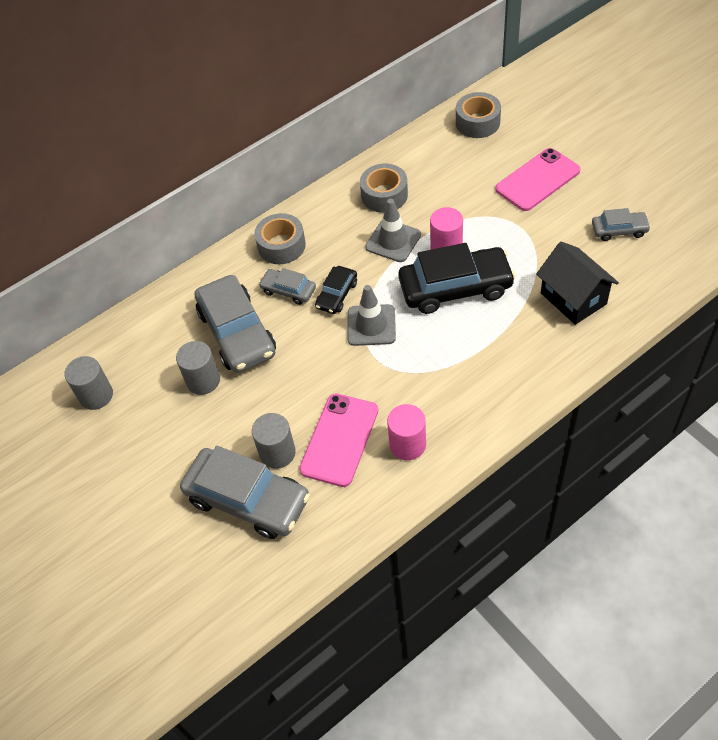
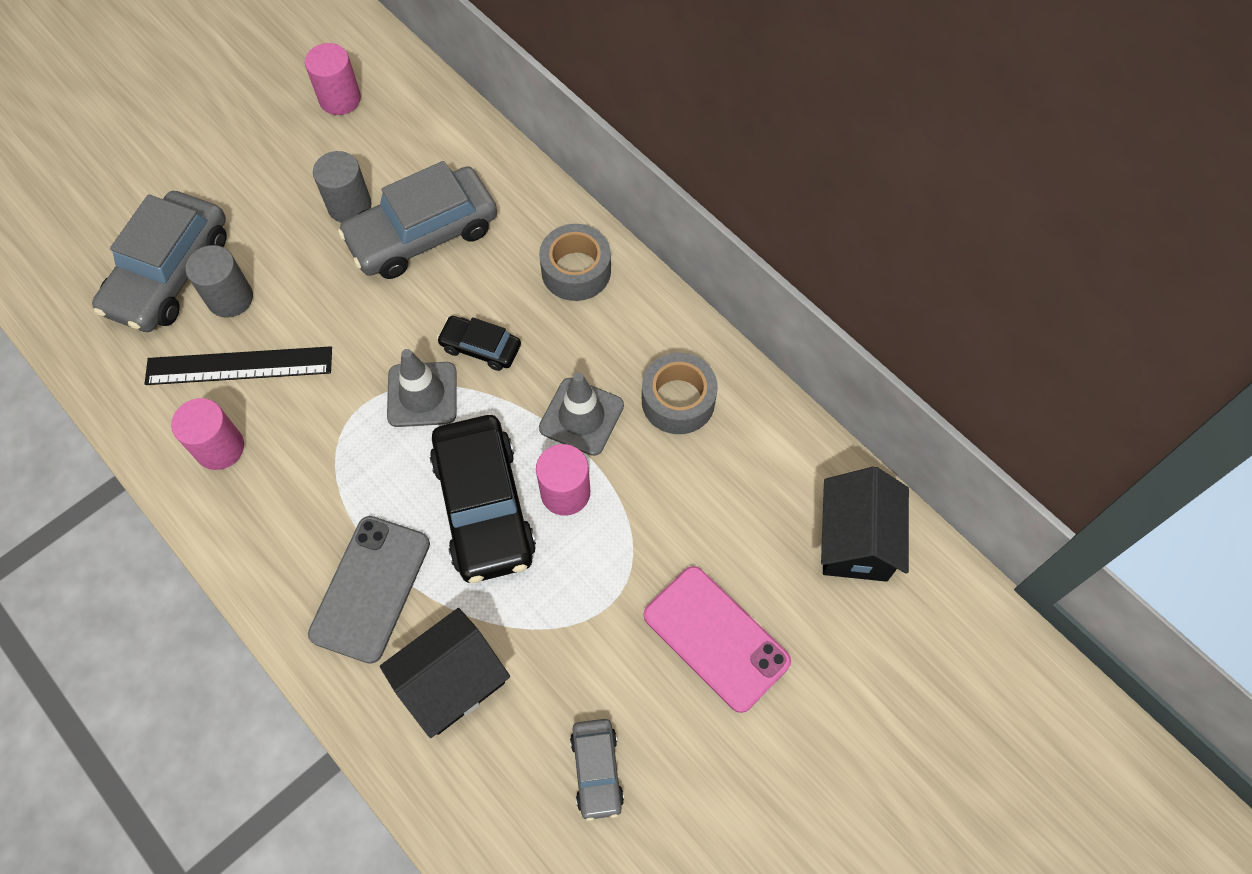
camera: 80 degrees right, 10 degrees up
(96, 395) = (340, 99): grey cylinder -> pink cylinder
(288, 290) = (492, 287): grey car -> none
(339, 439) = (239, 366): pink phone -> black ruler
(477, 122) = (855, 541): grey tape -> black house
(514, 344) = (370, 588): none -> grey phone

